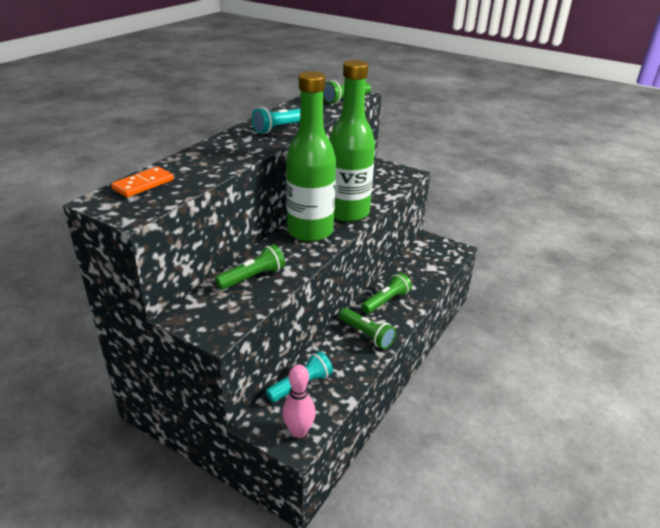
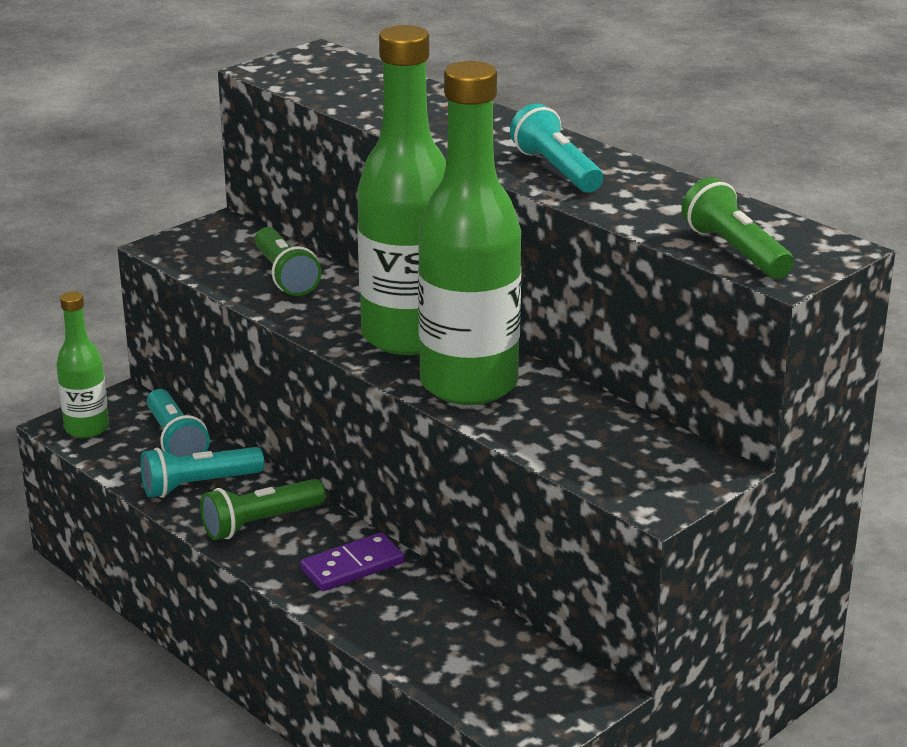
camera: 105 degrees right, 5 degrees down
(143, 184) = (354, 73): orange domino -> none
(299, 431) = (87, 428): pink bowling pin -> green bottle
(343, 364) = (198, 485): none -> turquoise flashlight
(386, 301) = (352, 566): green flashlight -> purple domino

